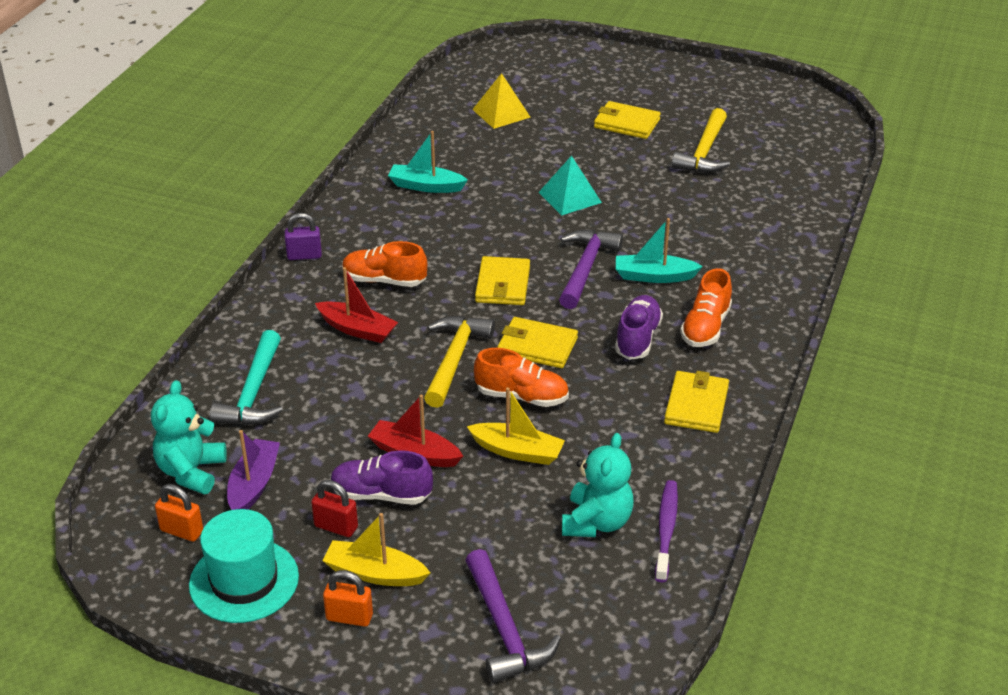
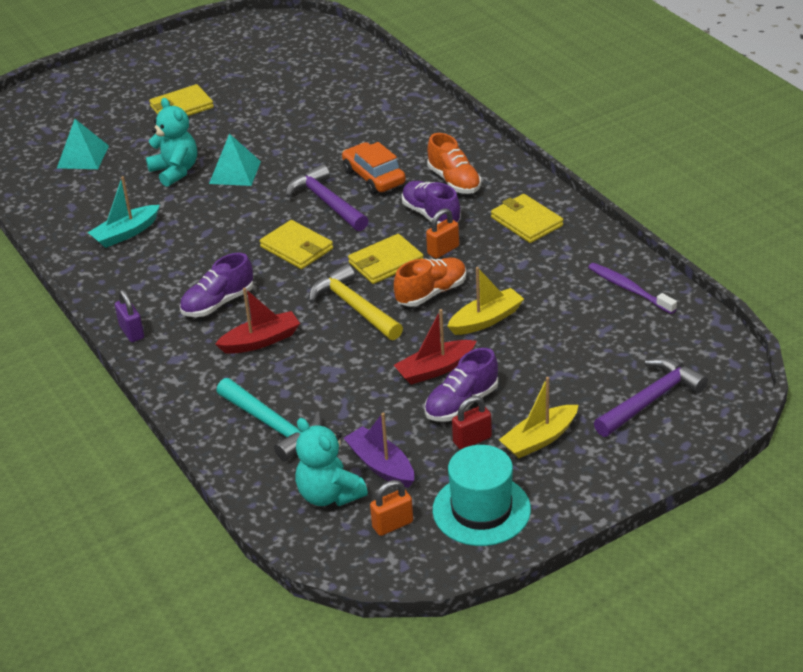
camera: 50 degrees left, 0 degrees up
(304, 256) = (132, 332): purple padlock -> purple padlock turned 60 degrees counterclockwise
(349, 617) = (571, 469): orange padlock -> orange padlock (443, 250)
(384, 280) = (218, 303): orange shoe -> purple shoe
(501, 113) = (83, 156): yellow pyramid -> turquoise pyramid
(505, 629) = (651, 399): purple hammer -> purple hammer turned 60 degrees counterclockwise
(596, 522) = (592, 315): turquoise teddy bear -> turquoise teddy bear (175, 171)
(654, 276) = (374, 177): turquoise boat -> orange car
(704, 152) = (264, 91): yellow hammer -> none

